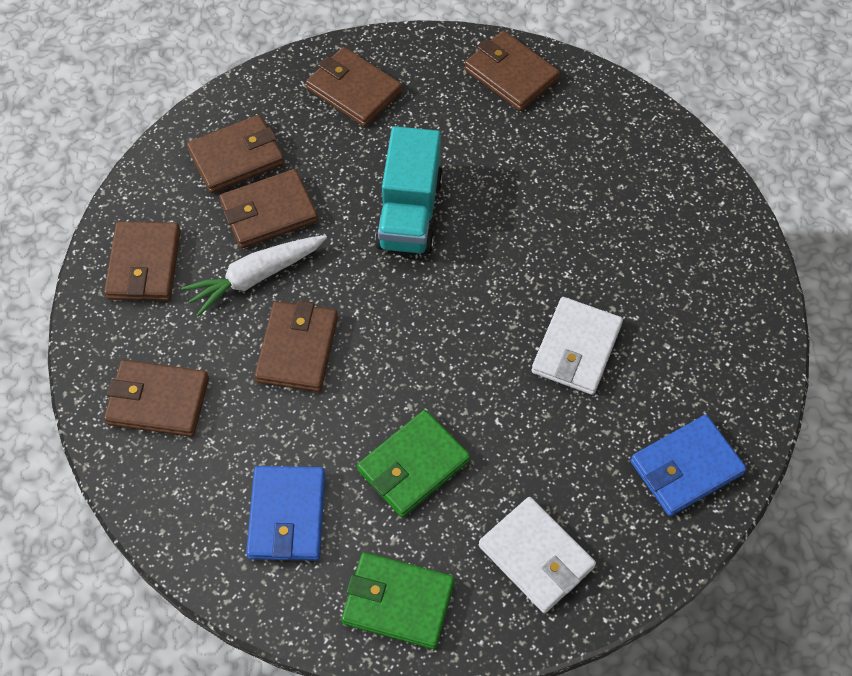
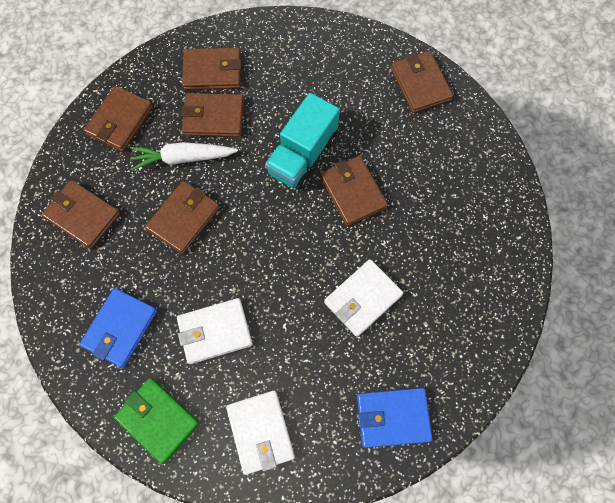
camera: 25 degrees right, 10 degrees up
(354, 90) = (310, 55): brown wallet -> brown wallet (353, 192)
(413, 466) = (215, 332): green wallet -> white wallet

